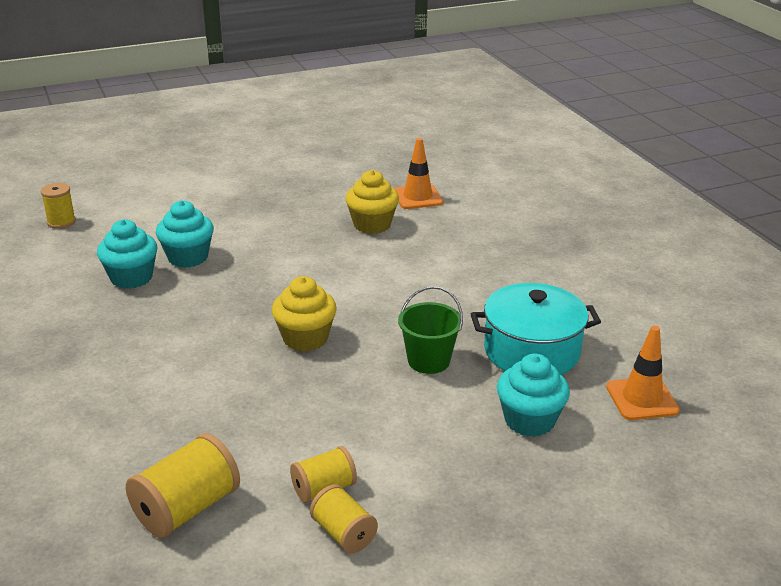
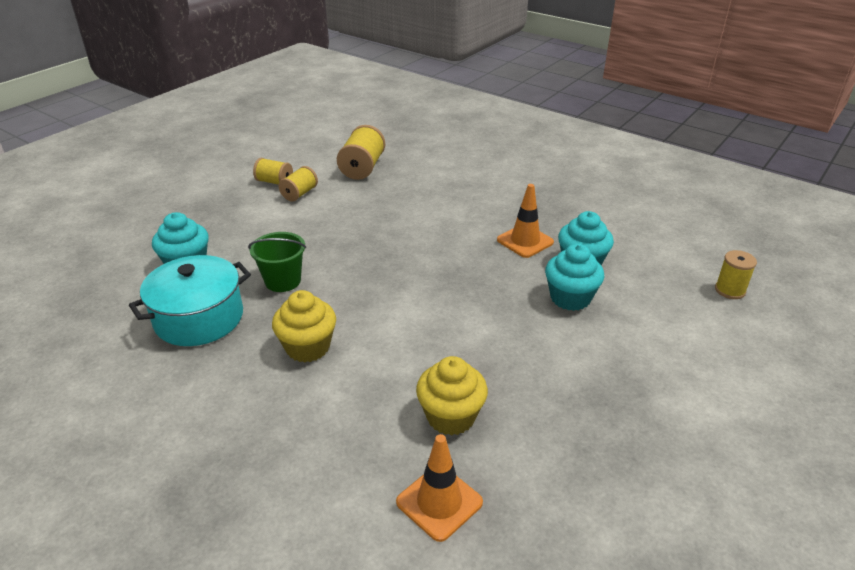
camera: 150 degrees right, 5 degrees up
(305, 338) = (391, 265): yellow cupcake -> yellow cupcake (308, 347)
(642, 399) = (96, 308): orange traffic cone -> orange traffic cone (525, 241)

